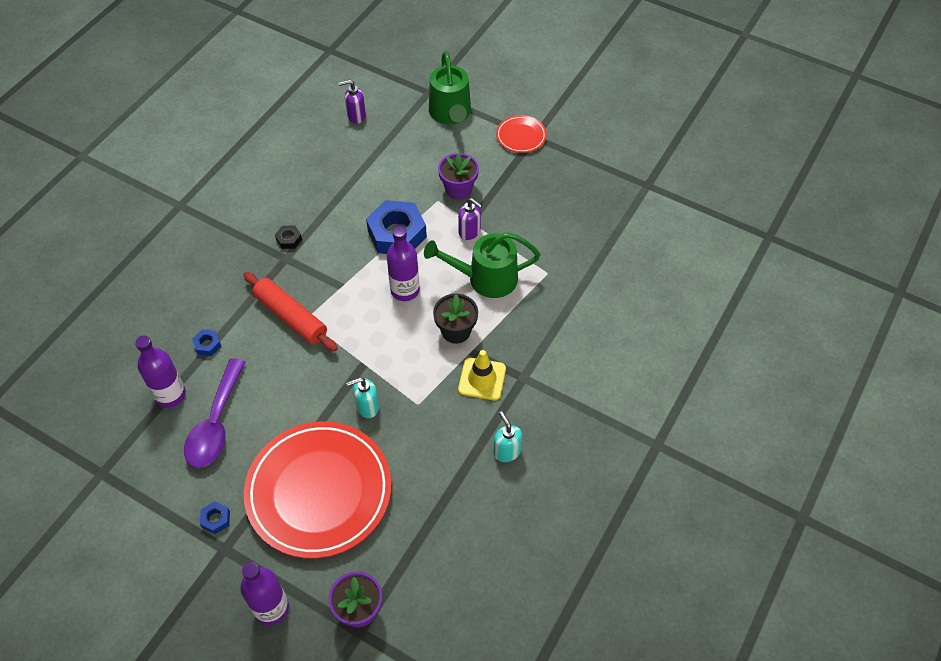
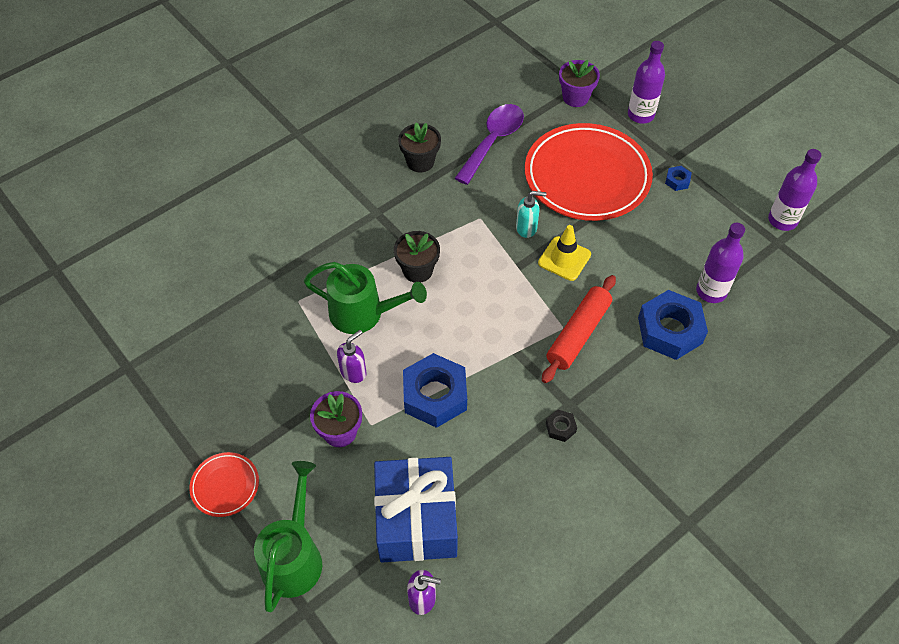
camera: 160 degrees left, 0 degrees up
(207, 345) = (670, 330): blue nut -> blue nut, size x2.31
(216, 423) = (669, 254): purple spoon -> purple spoon (493, 142)
(291, 317) = (578, 334): red rolling pin -> red rolling pin turned 60 degrees clockwise
(377, 154) = (416, 520): none -> blue gift
(405, 290) = (451, 326): purple bottle -> purple bottle (782, 220)
(470, 232) = (353, 372): purple soap dispenser -> purple soap dispenser turned 75 degrees clockwise
(482, 379) = (413, 221): yellow traffic cone -> yellow traffic cone (564, 259)
(506, 451) = (420, 162): turquoise soap dispenser -> black flower pot

